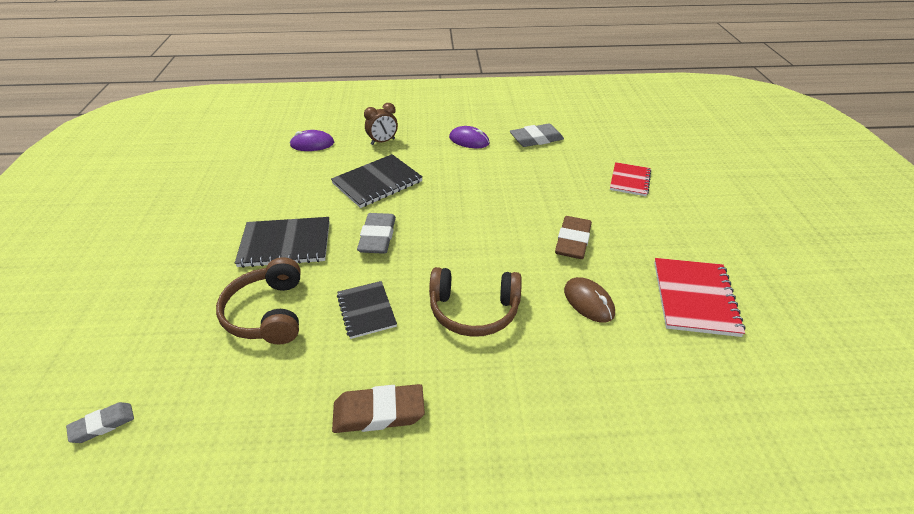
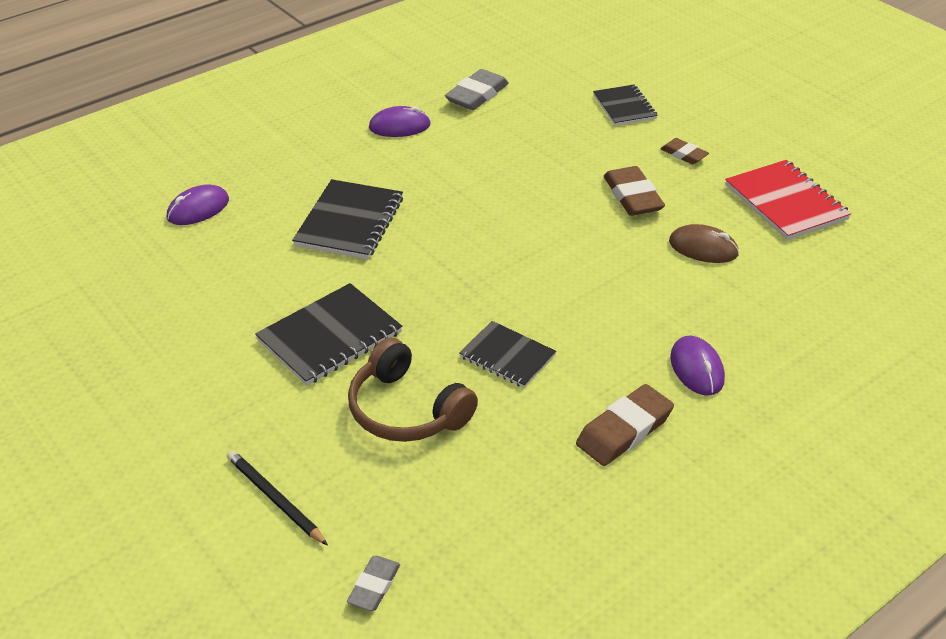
camera: 35 degrees left, 0 degrees up
(135, 328) = (274, 499): none -> black pencil
(377, 237) = (428, 281): grey eraser -> none
(383, 142) = (291, 169): brown clock -> none
(474, 310) = (610, 305): brown headphones -> none
(485, 395) = (696, 369): none -> purple mouse
(630, 180) = (624, 107): red notebook -> black notebook
(642, 228) = (683, 154): none -> brown eraser

